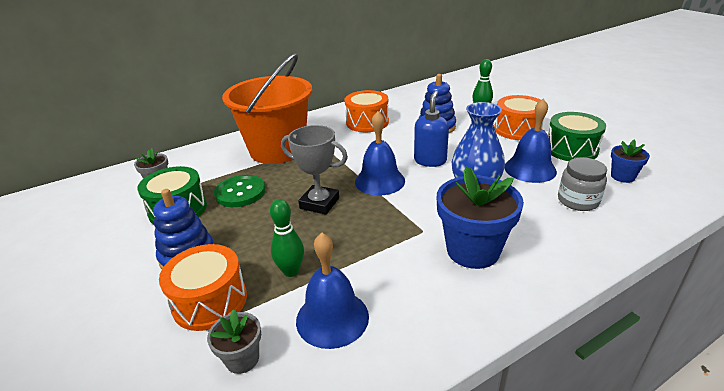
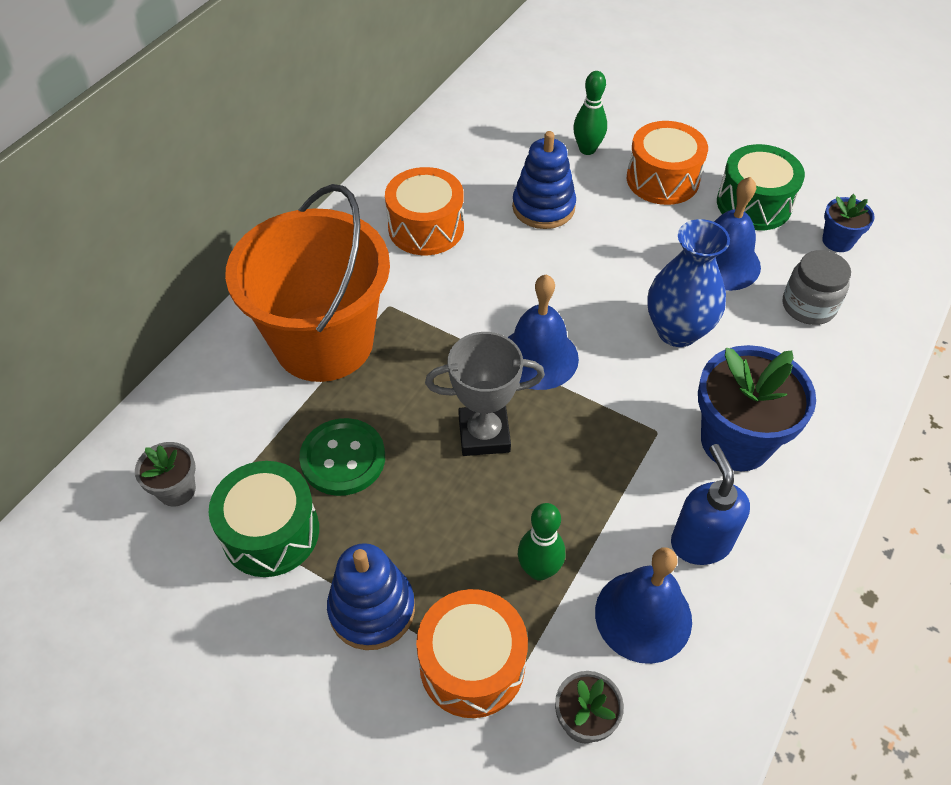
camera: 30 degrees left, 20 degrees up
(430, 161) = (582, 289): blue soap dispenser -> blue soap dispenser (700, 542)

